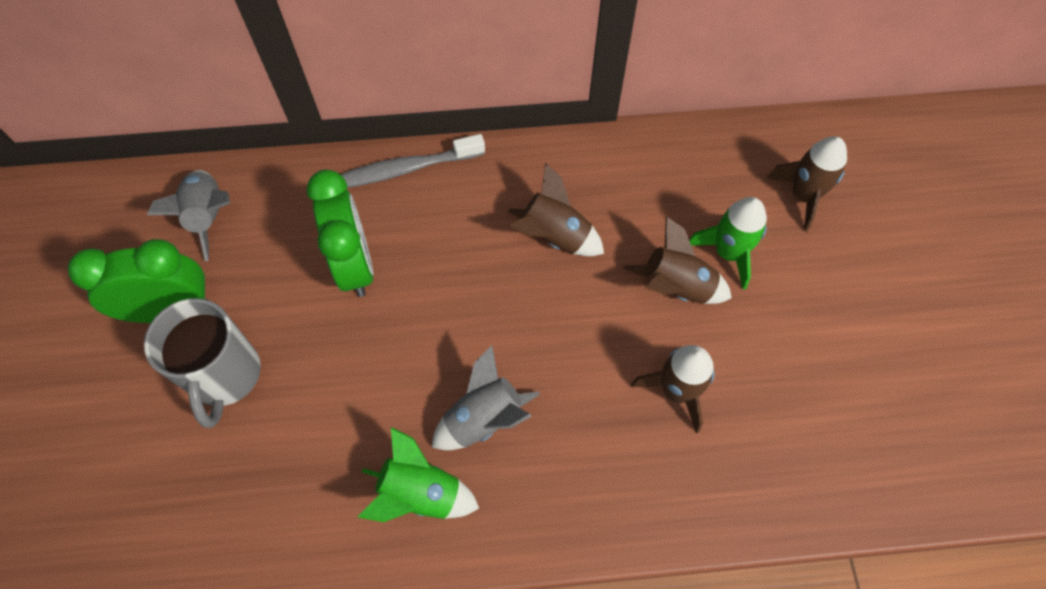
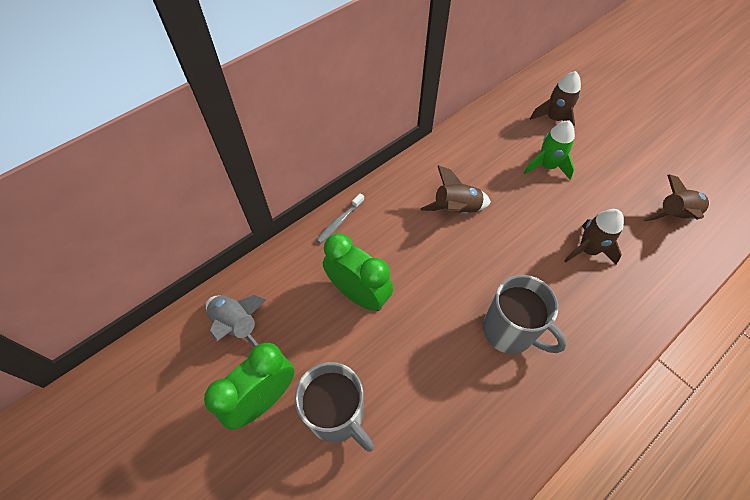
camera: 35 degrees left, 5 degrees down
(405, 169) = (339, 222): grey toothbrush -> grey toothbrush, size x0.62
(420, 494) = (515, 398): green rocket -> none
(484, 419) = (510, 331): grey rocket -> grey mug
(676, 287) = (539, 198): brown rocket -> brown rocket (674, 215)

